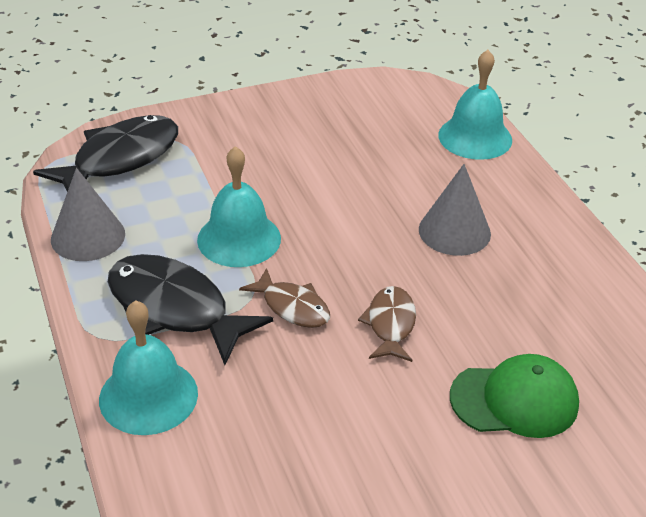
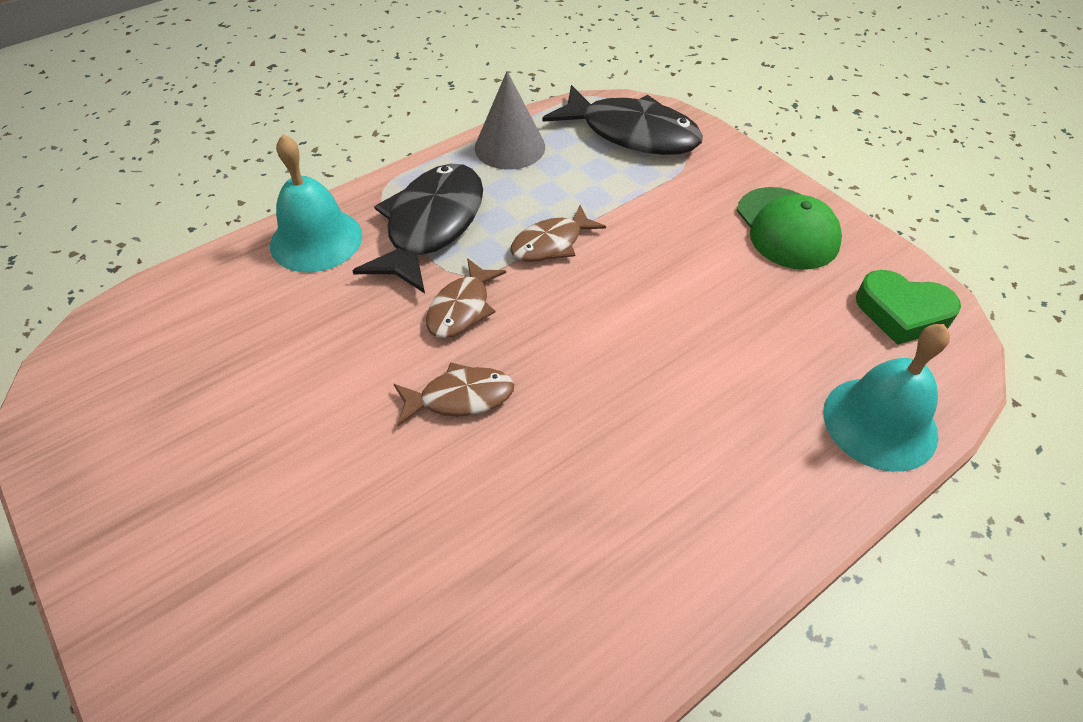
camera: 75 degrees right, 10 degrees up
(239, 239) = (551, 243): turquoise bell -> brown fish
(389, 97) = (902, 313): none -> green heart
(454, 231) = (656, 432): grey cone -> none
(514, 400) = (363, 547): green cap -> green cap (787, 228)

